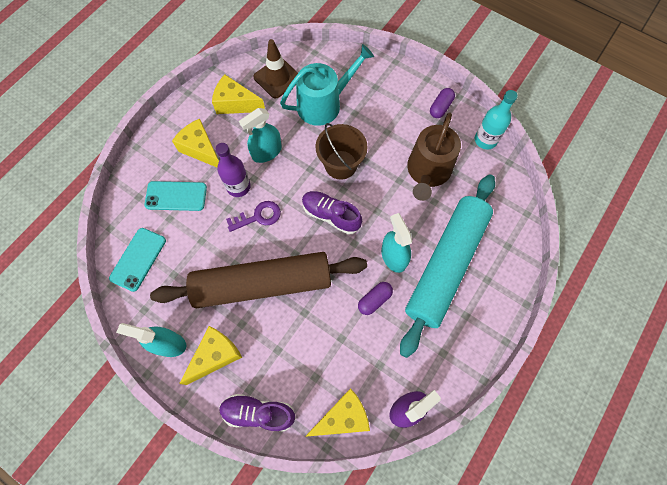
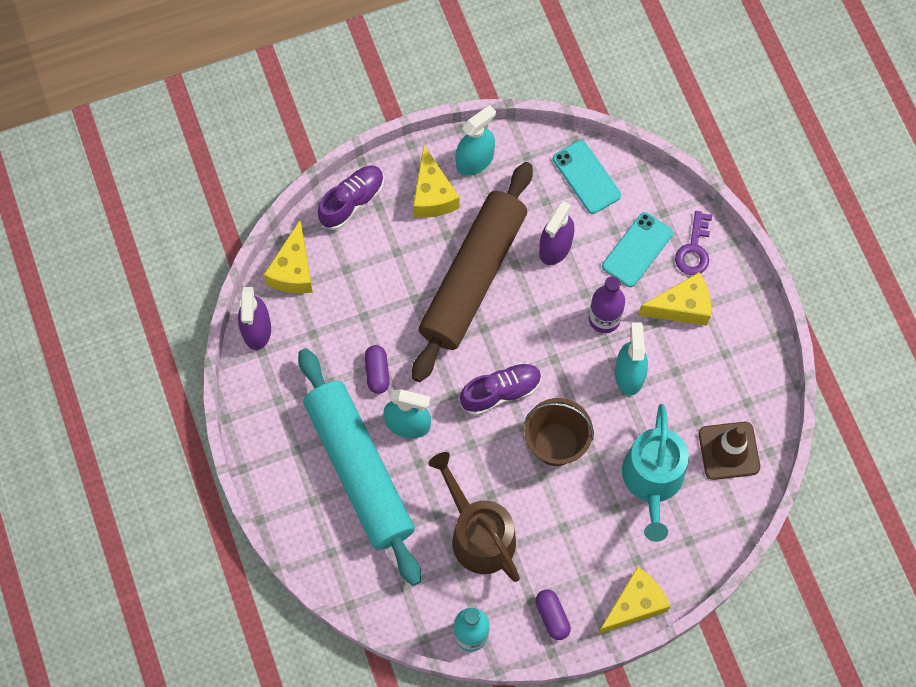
camera: 125 degrees right, 0 degrees up
(205, 246) = (555, 247): none -> purple spray bottle
(236, 104) = (721, 380): yellow cheese -> yellow cheese (634, 604)
(258, 216) = (553, 318): purple key -> purple key (694, 249)

